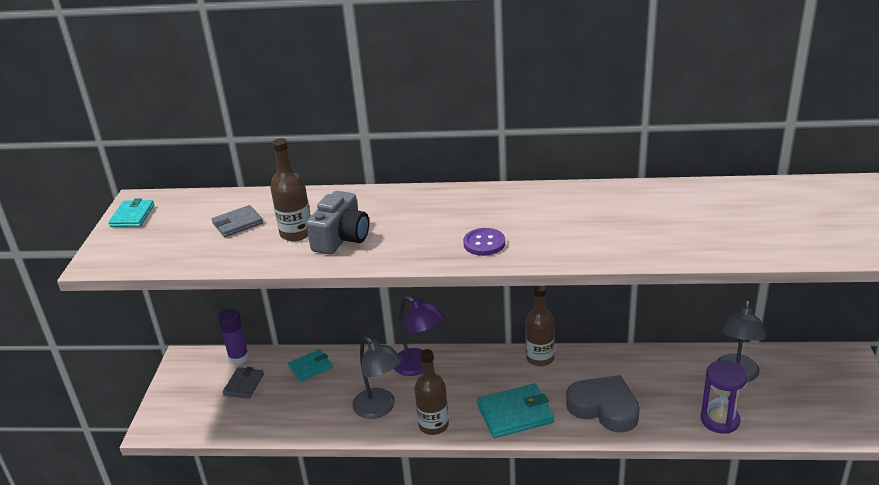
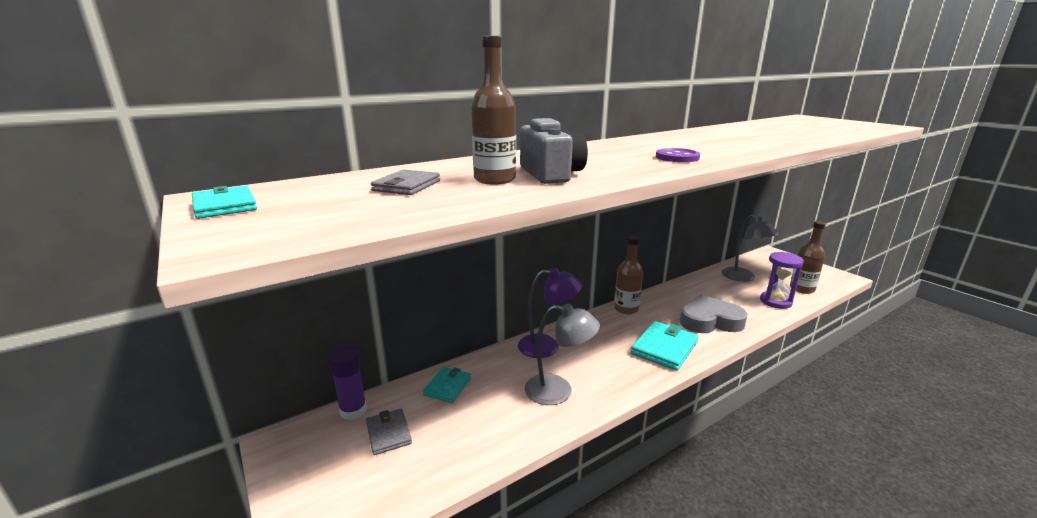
camera: 40 degrees left, 10 degrees down
(433, 425) = (620, 383): brown bottle -> brown bottle (802, 289)

